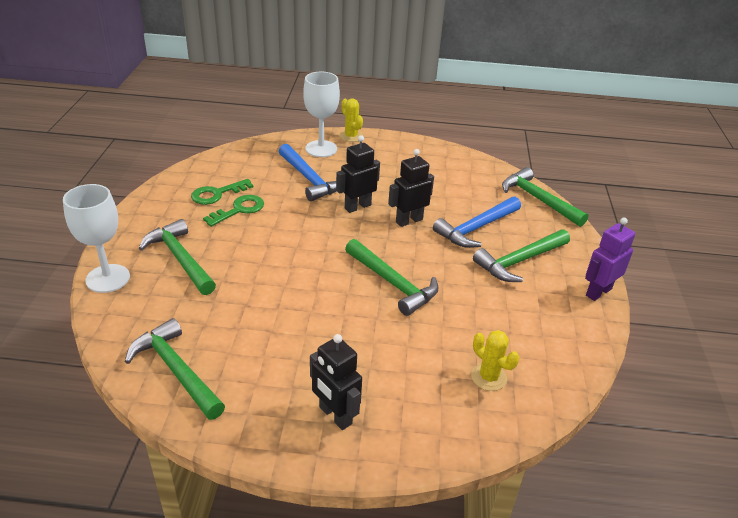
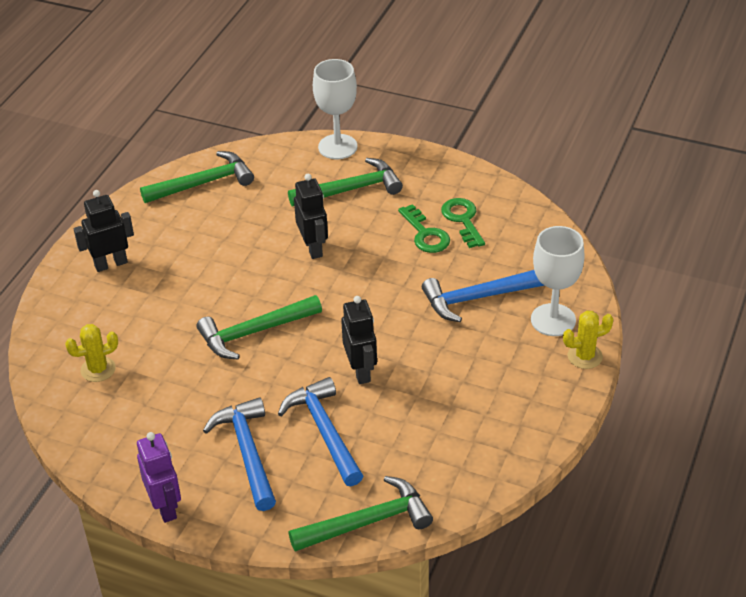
camera: 110 degrees right, 5 degrees up
(357, 206) = (404, 331): black robot -> black robot (313, 248)
(520, 261) = (247, 452): green hammer -> blue hammer

